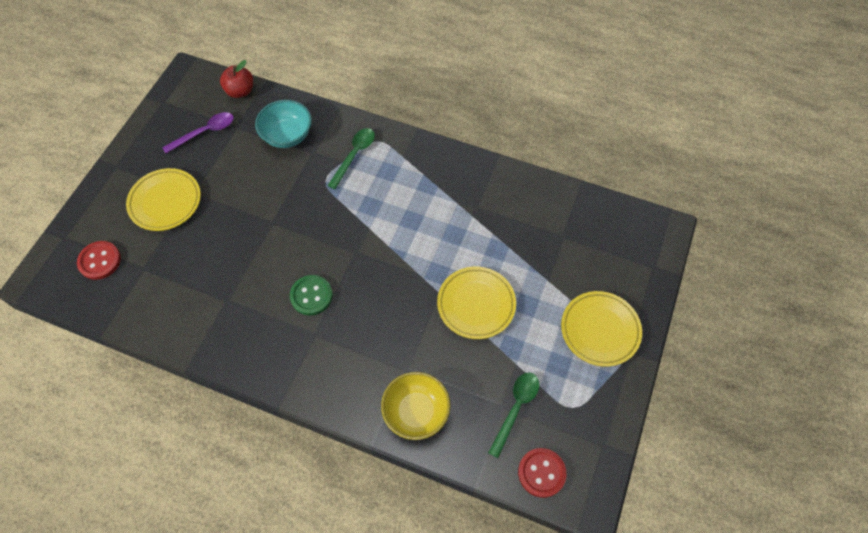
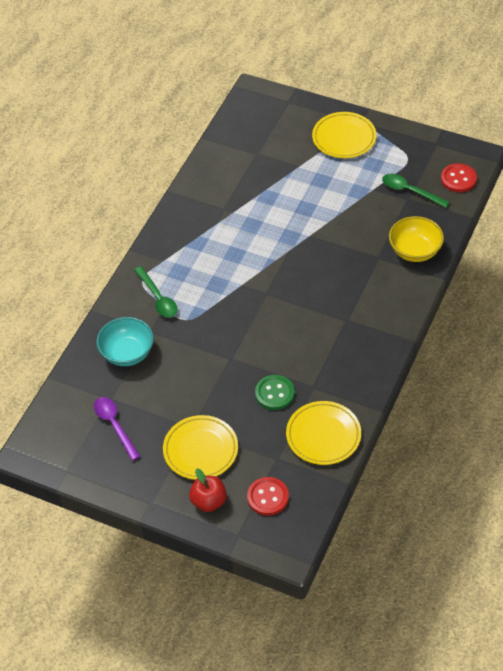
camera: 85 degrees left, 10 degrees down
(240, 91) = (62, 399): red apple -> red apple (208, 501)
(311, 296) = (310, 324): green button -> green button (274, 393)
(354, 155) = (158, 298): green spoon -> green spoon turned 150 degrees counterclockwise
(476, 304) = (320, 212): yellow plate -> yellow plate (323, 435)

